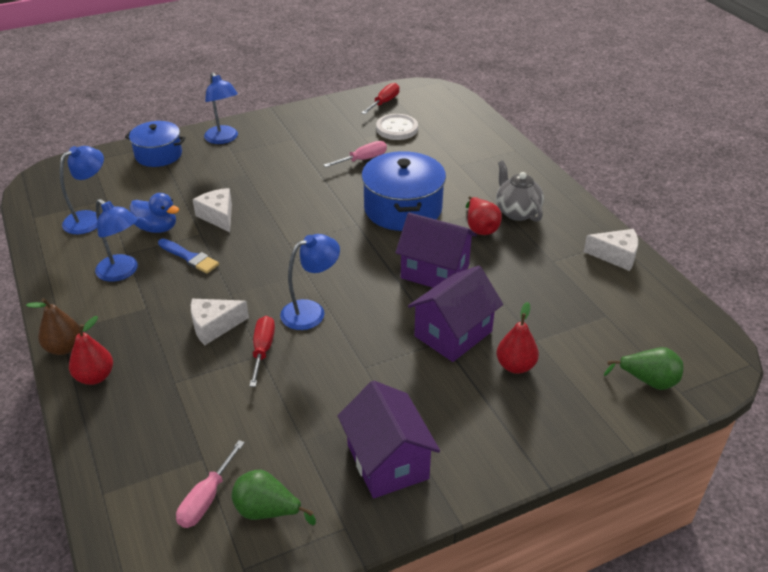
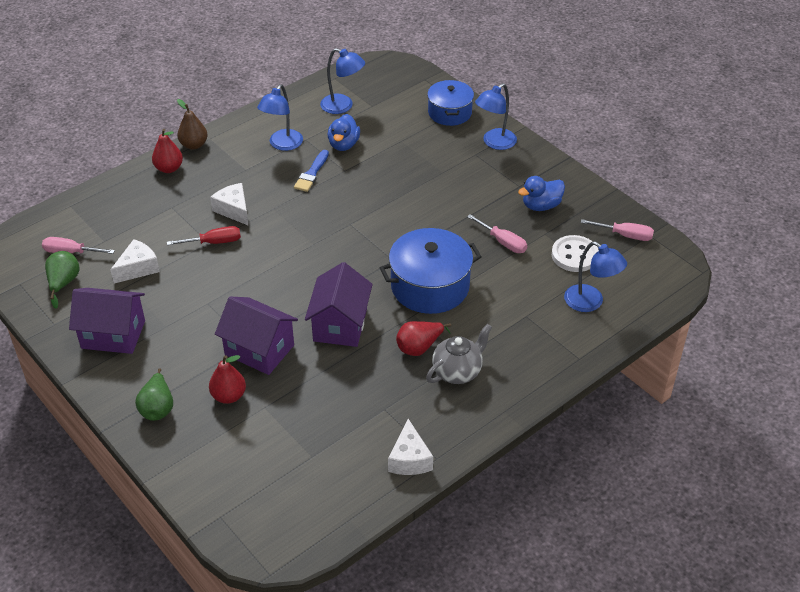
camera: 75 degrees right, 5 degrees up
(218, 216) = (372, 173): white cheese -> white cheese (138, 268)
(311, 311) = (265, 258): blue lamp -> blue lamp (590, 303)
(326, 132) = (541, 206): none -> blue duck
(384, 102) = (625, 235): red screwdriver -> pink screwdriver
(387, 462) = (113, 334): purple house -> purple house turned 45 degrees clockwise
(648, 381) = (229, 491): green pear -> green pear (158, 407)

